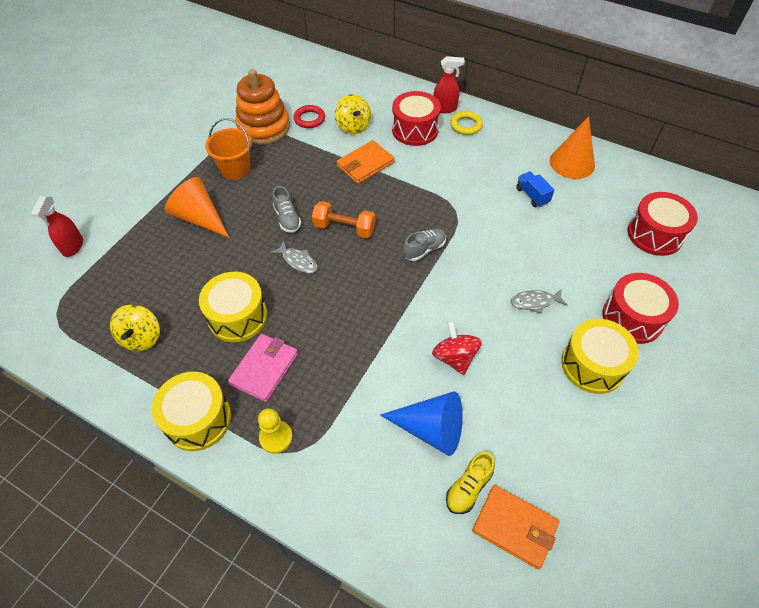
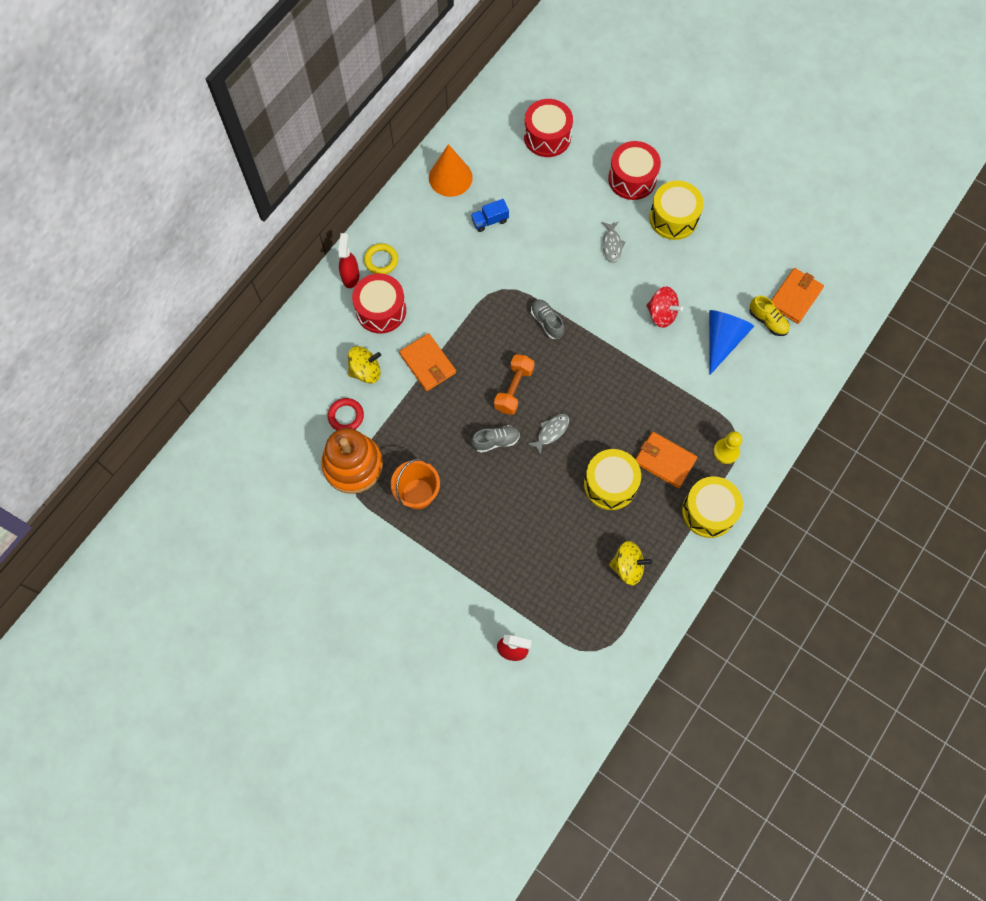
camera: 85 degrees left, 15 degrees up
(199, 218) = (485, 526): orange cone -> none
(264, 369) = (664, 461): pink wallet -> orange wallet
(454, 357) = (661, 314): red spinning top -> red spinning top turned 135 degrees counterclockwise

